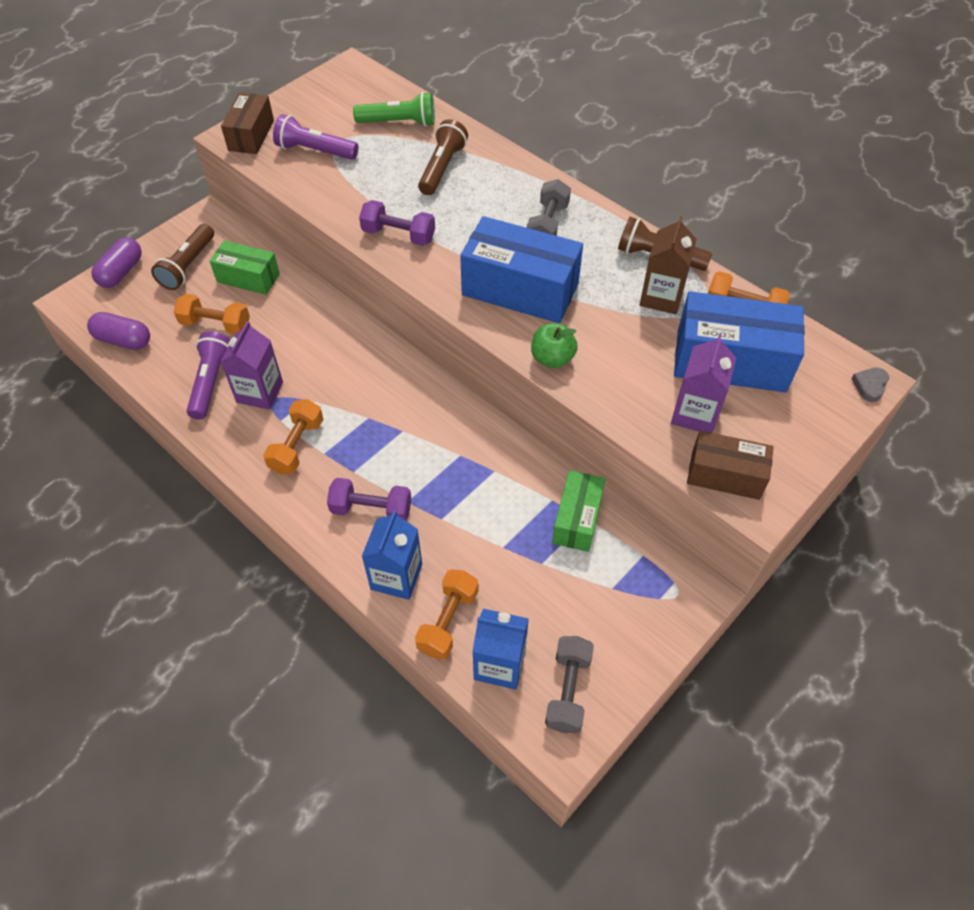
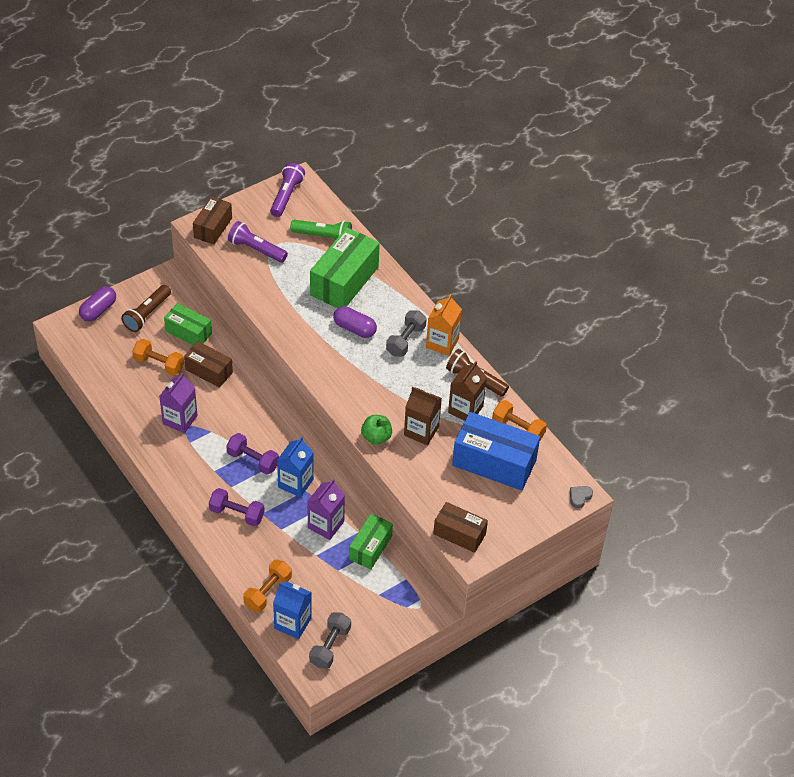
camera: 10 degrees right, 5 degrees down
(123, 340) = (92, 363): purple capsule -> purple capsule (354, 328)
(211, 382) = (148, 406): purple flashlight -> purple flashlight (286, 196)
(286, 321) = (209, 371): none -> brown box
(297, 446) = (197, 462): orange dumbbell -> none
(396, 576) = (242, 559): blue carton -> blue carton (295, 483)
(398, 235) = (299, 328): purple dumbbell -> purple dumbbell (253, 460)
(442, 168) = (344, 281): brown flashlight -> green box
(520, 289) = (370, 385): blue box -> none
(597, 219) = (442, 343): none -> orange carton
(612, 337) = (421, 431): none -> brown carton
(695, 414) = (456, 492): purple carton -> purple carton (326, 525)

